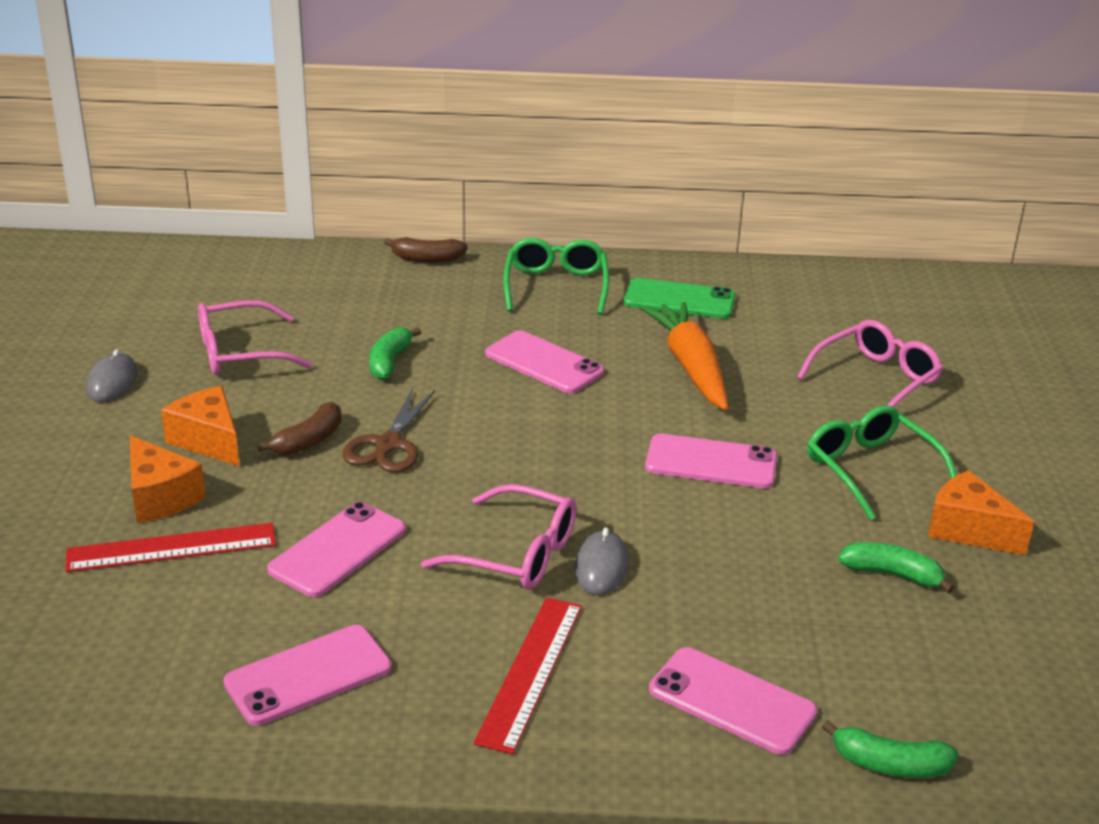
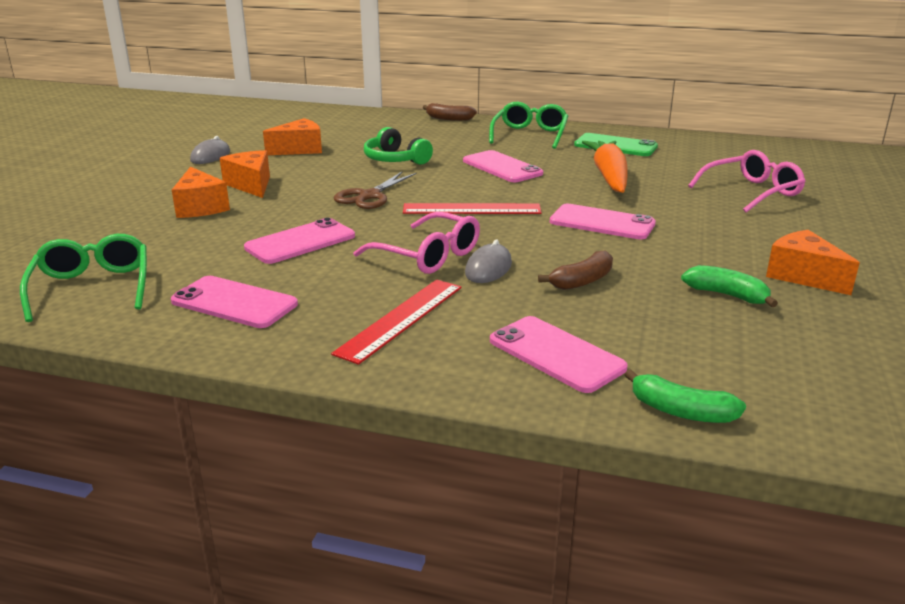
camera: 15 degrees right, 5 degrees down
(171, 548) = (189, 231): red ruler -> red ruler (471, 209)
(239, 353) = (299, 149): pink glasses -> orange cheese
(308, 441) = (316, 190): brown banana -> brown banana (582, 281)
(308, 675) = (234, 303): pink phone -> pink phone turned 45 degrees clockwise
(389, 362) = (395, 160): green banana -> green headphones
(870, 469) = (729, 236): green glasses -> green glasses (92, 287)

